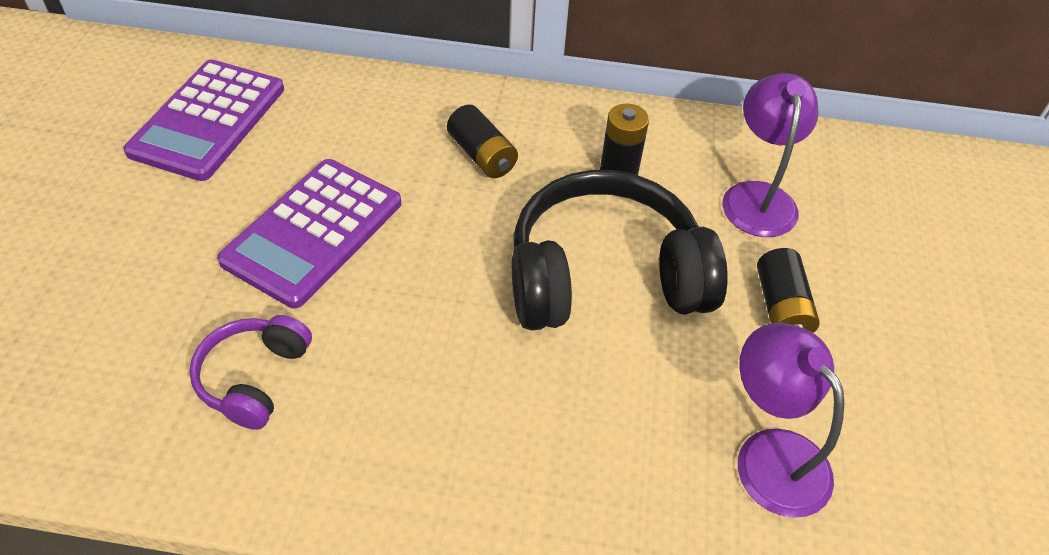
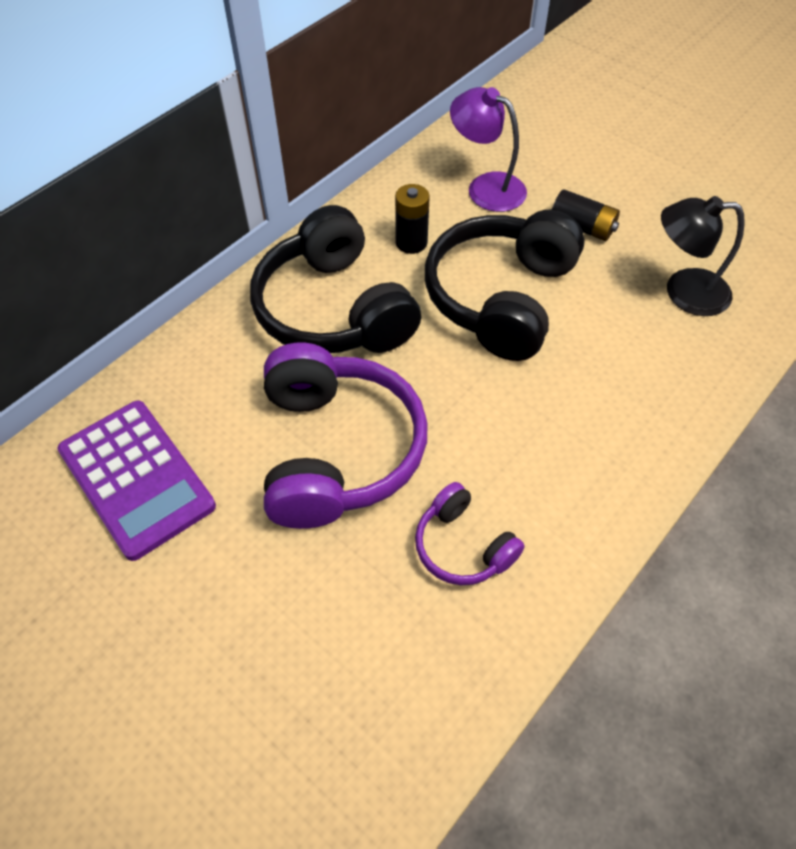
camera: 55 degrees left, 5 degrees up
(313, 232) = (336, 450): purple calculator -> purple headphones
(482, 155) = (334, 309): black battery -> black headphones
(770, 454) = (683, 292): purple lamp -> black lamp

